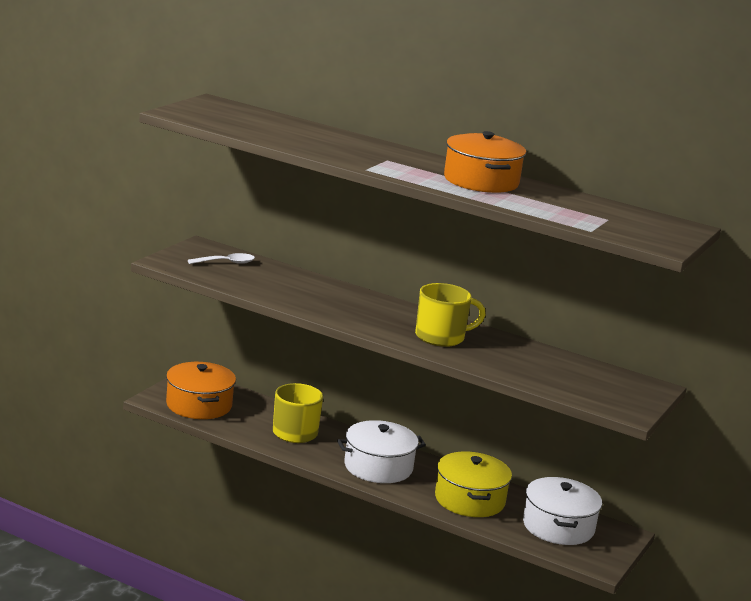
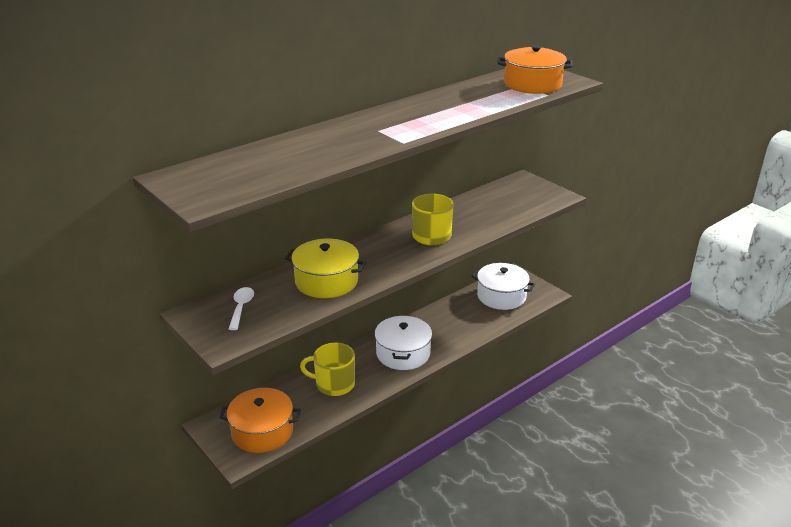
camera: 65 degrees left, 10 degrees up
(469, 500) = (460, 323): yellow pot -> yellow pot (326, 281)
(481, 181) = (436, 107): orange pot -> orange pot (532, 84)

